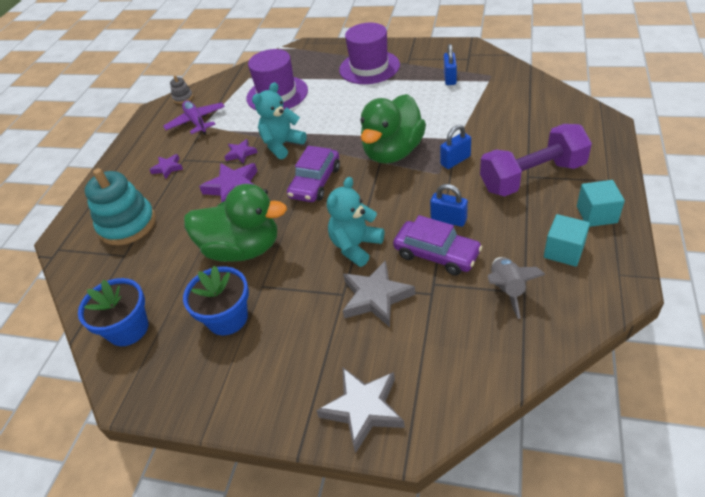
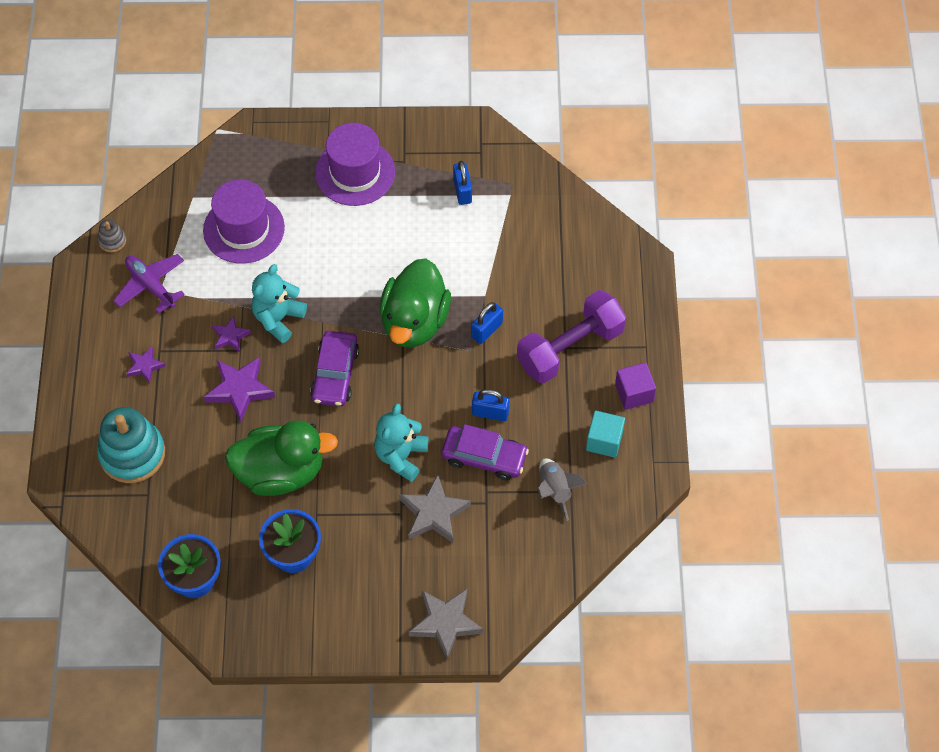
camera: 20 degrees left, 15 degrees up
(596, 214) = (634, 393): turquoise cube -> purple cube

